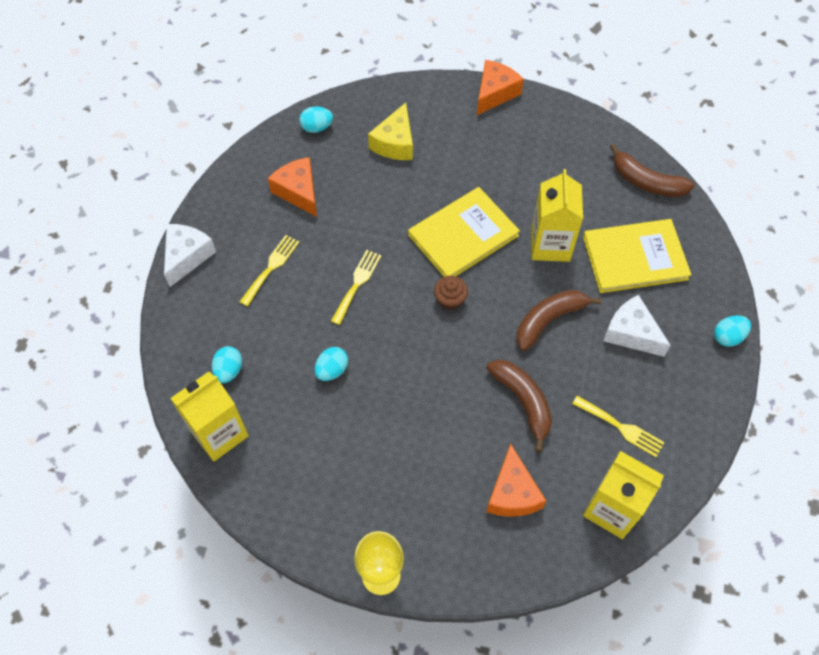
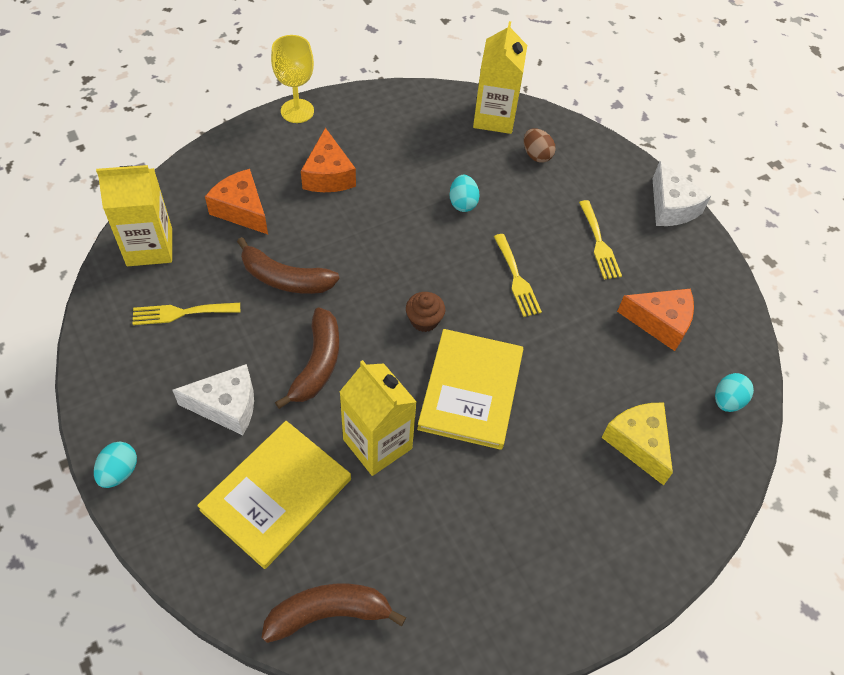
camera: 135 degrees right, 5 degrees down
(229, 370) = (536, 155): turquoise egg -> brown egg
(495, 93) = (608, 603): orange cheese -> orange cheese (328, 175)

